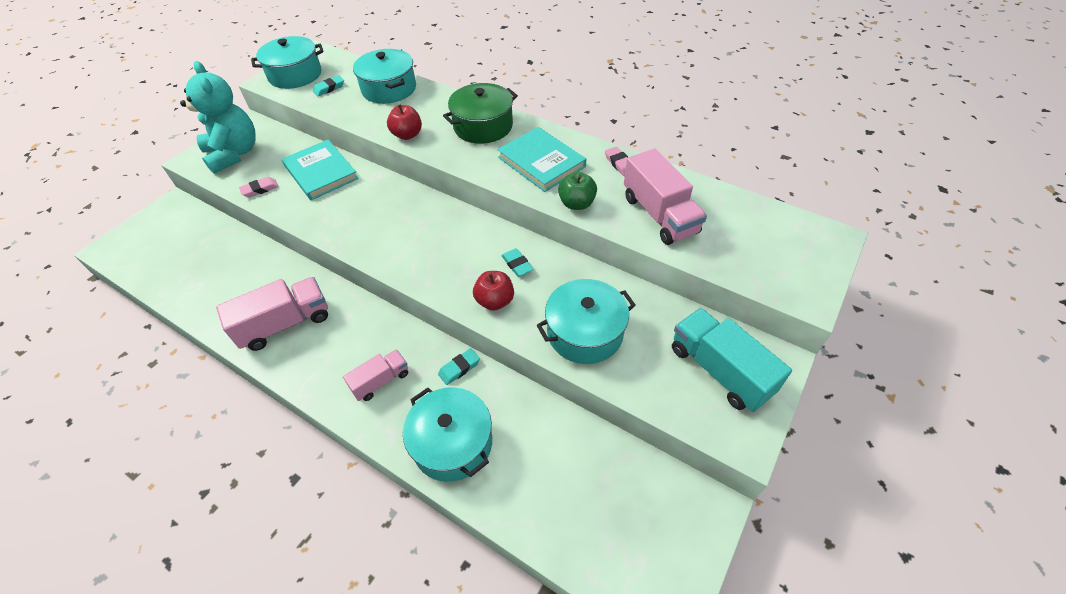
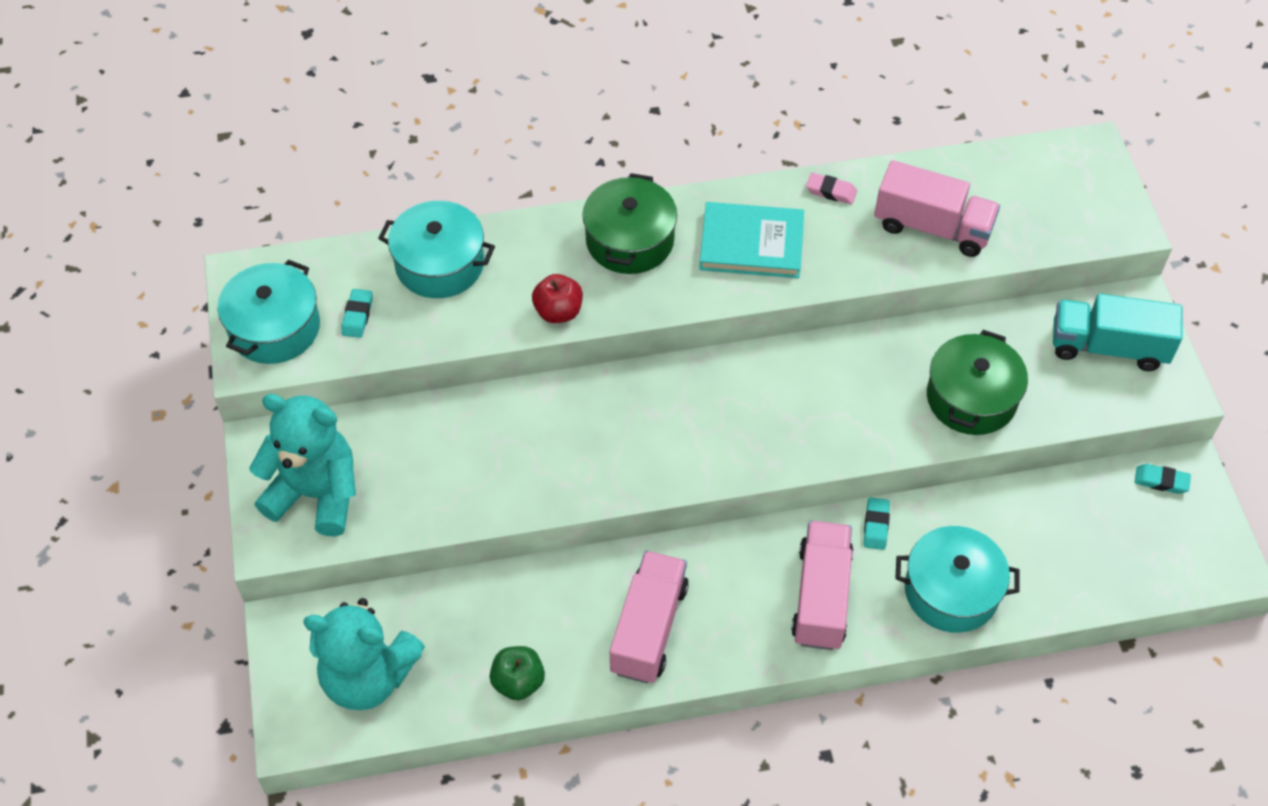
camera: 45 degrees left, 5 degrees up
(163, 248) = (368, 677): none -> turquoise teddy bear
(260, 189) = (430, 509): pink eraser -> none
(321, 172) = (473, 434): turquoise book -> none
(381, 381) = (821, 597): pink truck -> pink truck, size x1.69
(495, 301) = (860, 431): red apple -> none
(517, 264) = (834, 378): turquoise eraser -> turquoise eraser (1161, 481)
(576, 204) = (845, 269): green apple -> green apple (518, 682)
(585, 333) = (971, 398): turquoise pot -> green pot

